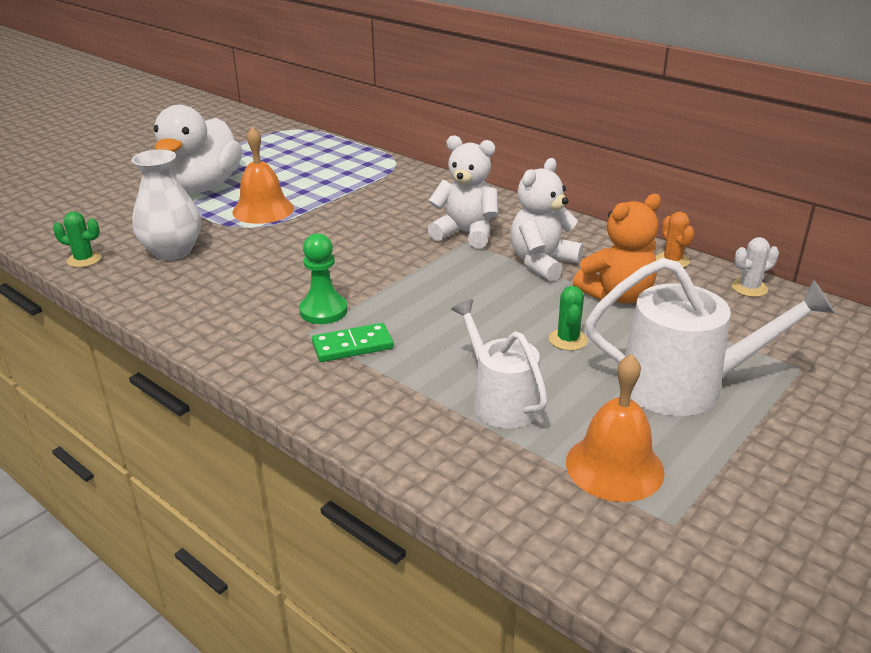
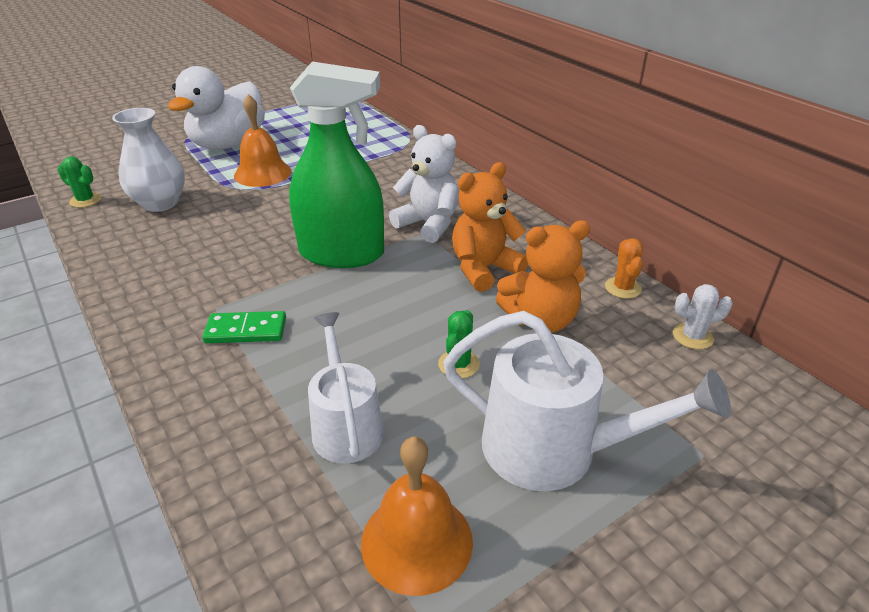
camera: 15 degrees right, 5 degrees up
(323, 311) = (245, 287): green pawn -> none
(399, 270) = (342, 254): none -> green spray bottle
(542, 263) = (484, 269): white teddy bear -> orange teddy bear

